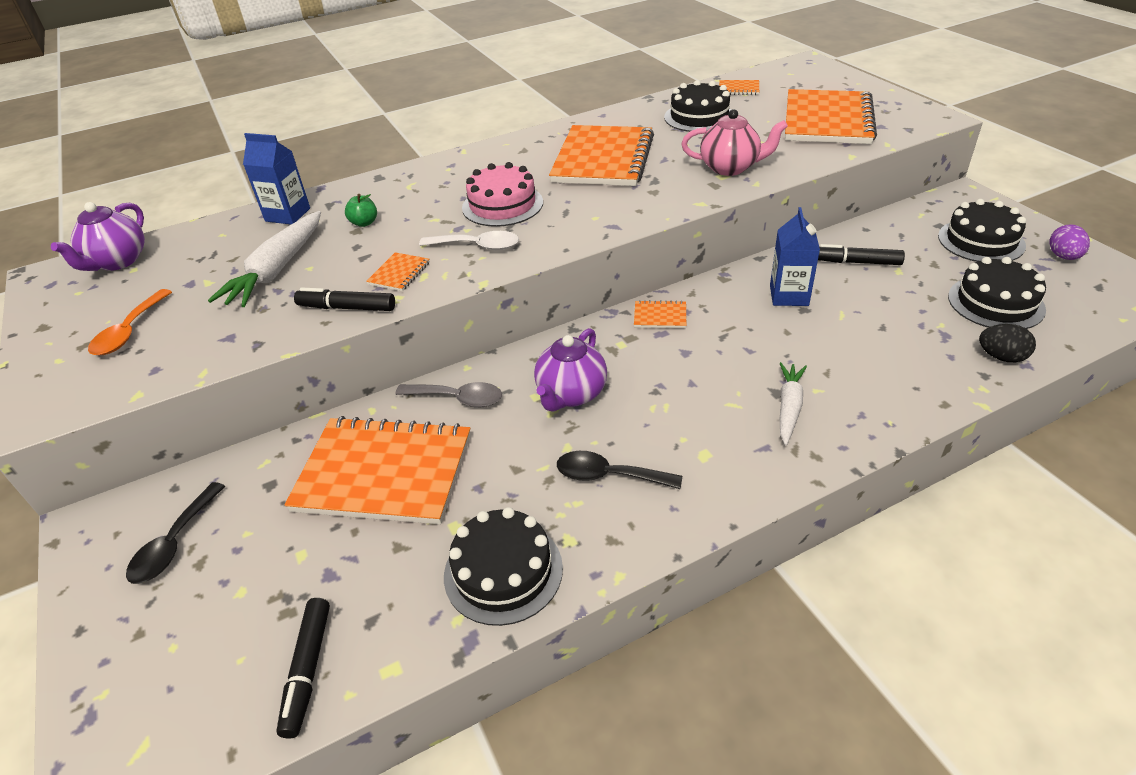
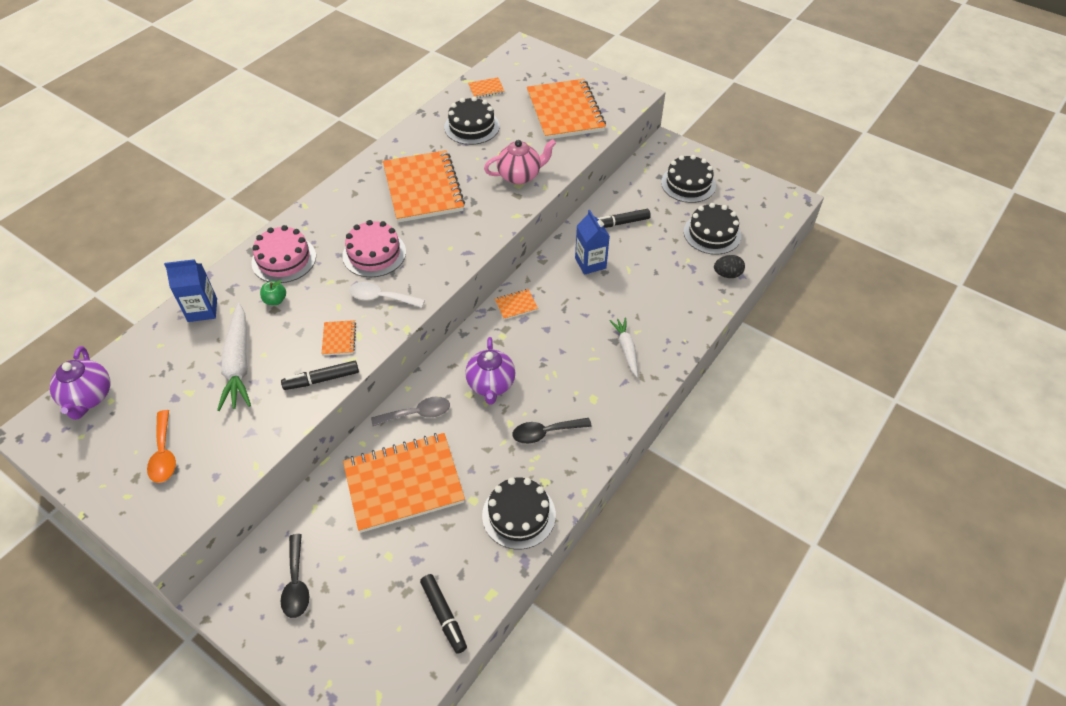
camera: 30 degrees left, 10 degrees up
(404, 190) = (284, 259): none -> pink cake
(477, 246) = (381, 297): white spoon -> white spoon turned 150 degrees counterclockwise
(1063, 256) = (738, 185): purple egg -> none

